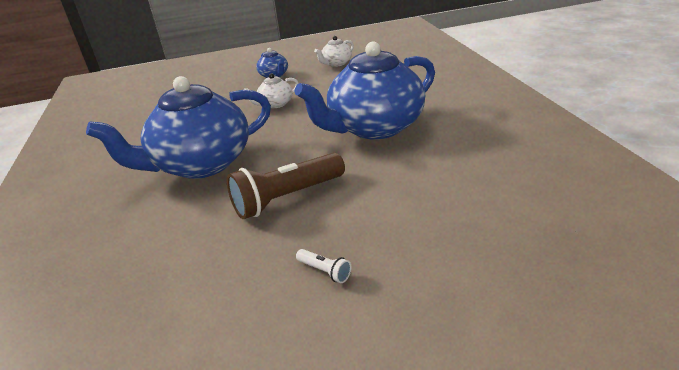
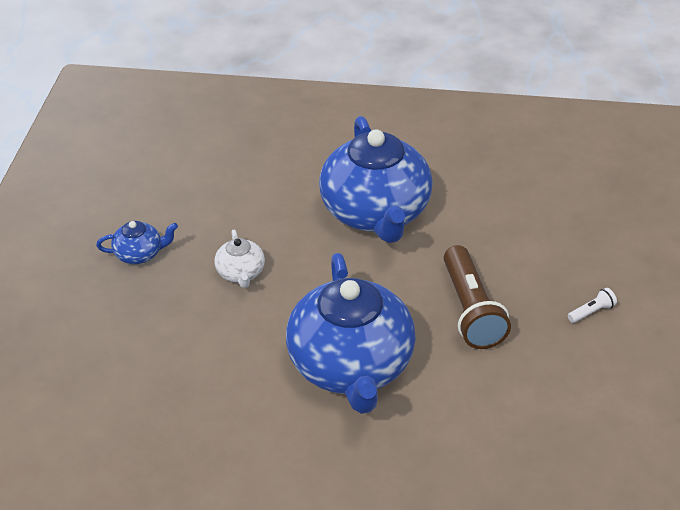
camera: 70 degrees left, 10 degrees up
(336, 63) = (162, 188): white teapot -> none

